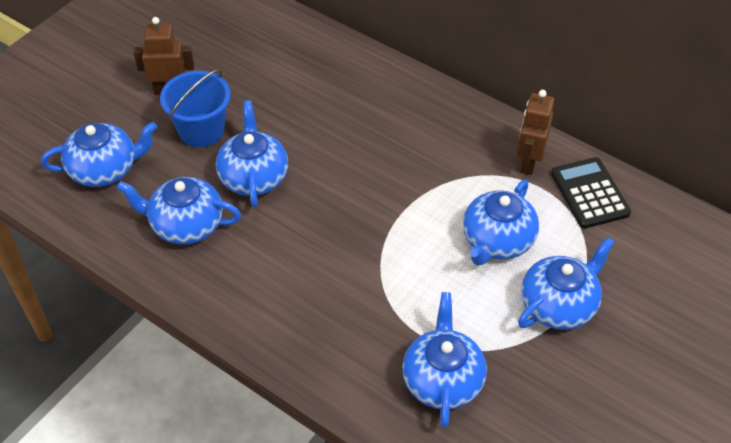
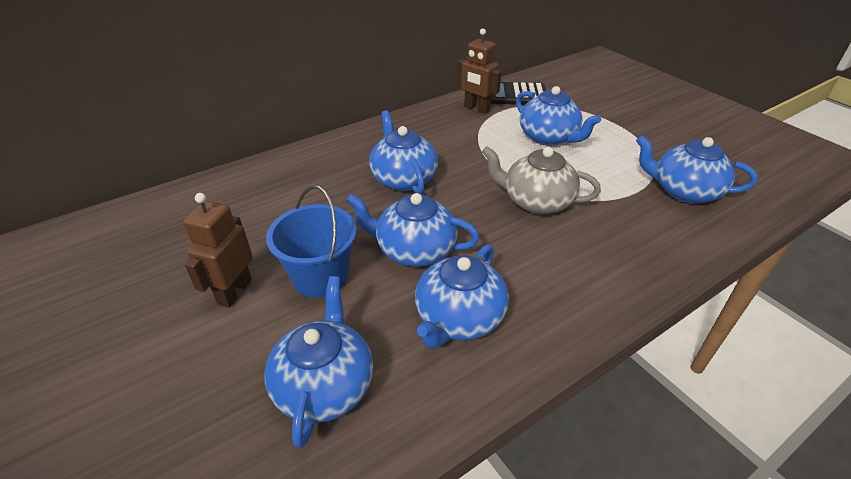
camera: 70 degrees left, 10 degrees down
(362, 249) = (536, 201): none -> grey teapot
(559, 305) = (615, 128): blue teapot -> blue teapot (403, 178)

